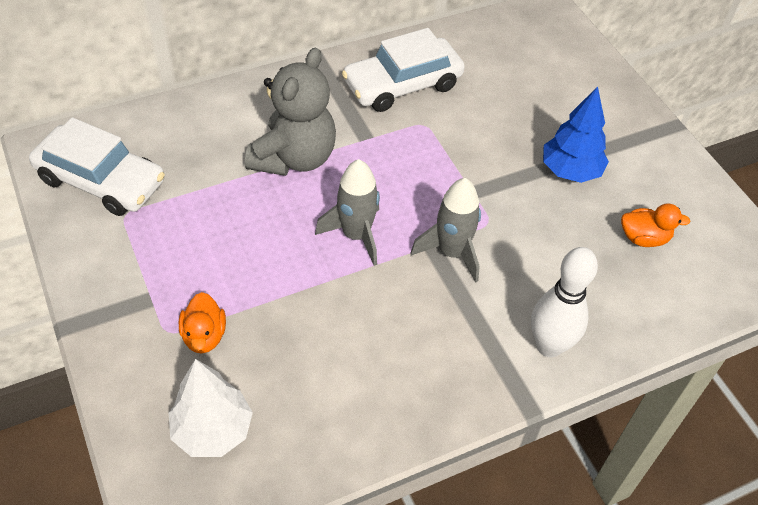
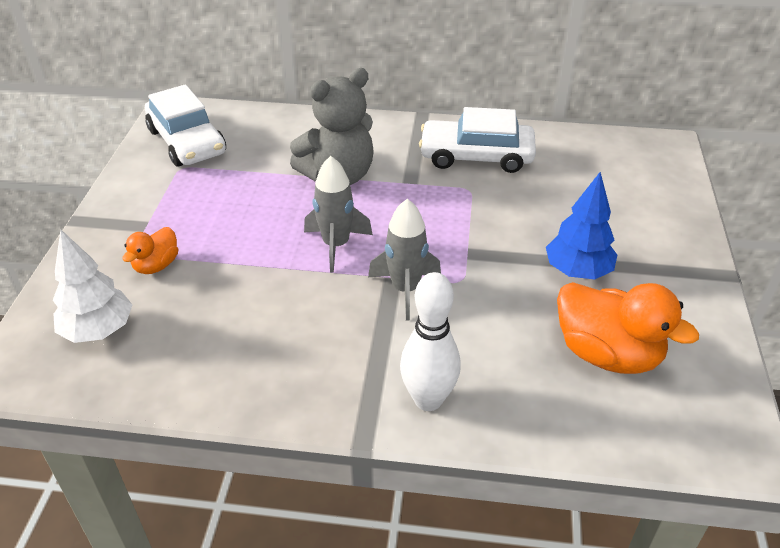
camera: 35 degrees right, 10 degrees down
(644, 238) = (607, 354): orange duck -> orange duck, size x1.86

